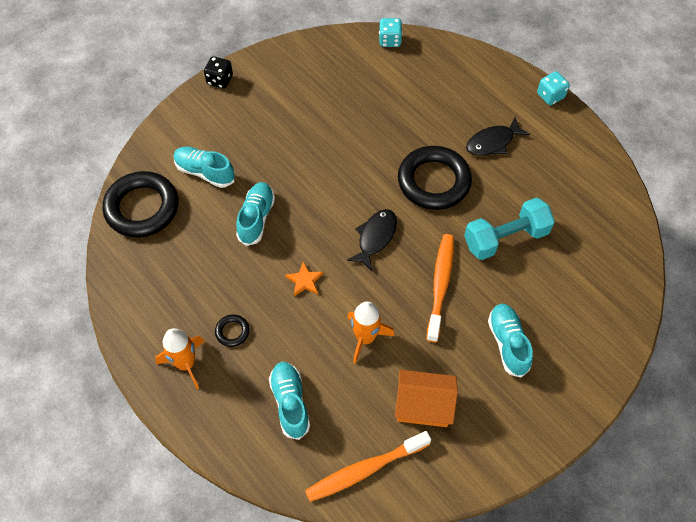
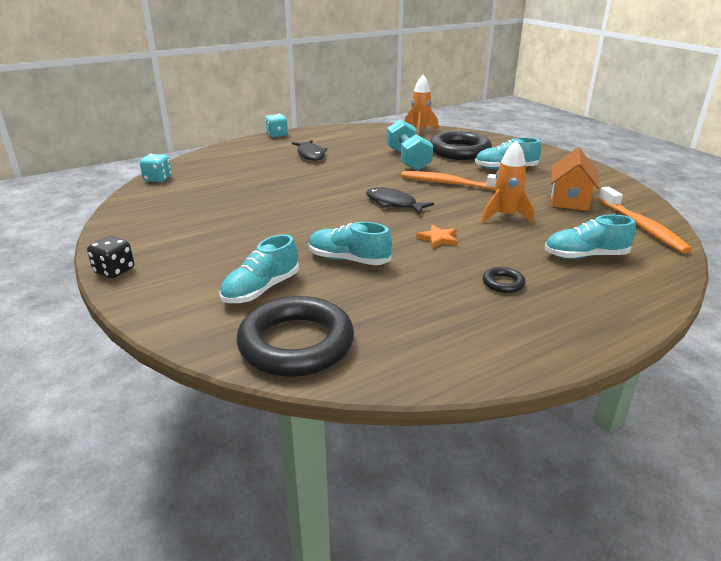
camera: 80 degrees left, 30 degrees down
(186, 364) = (551, 317): orange rocket -> orange rocket (420, 131)
(434, 181) = (340, 177): black ring -> black ring (459, 151)

